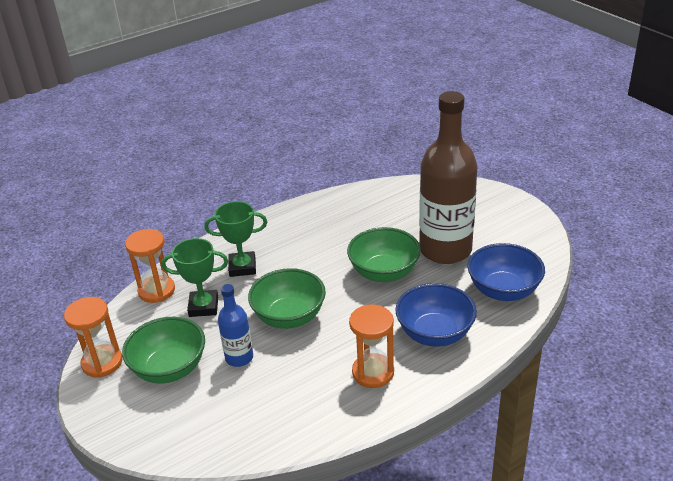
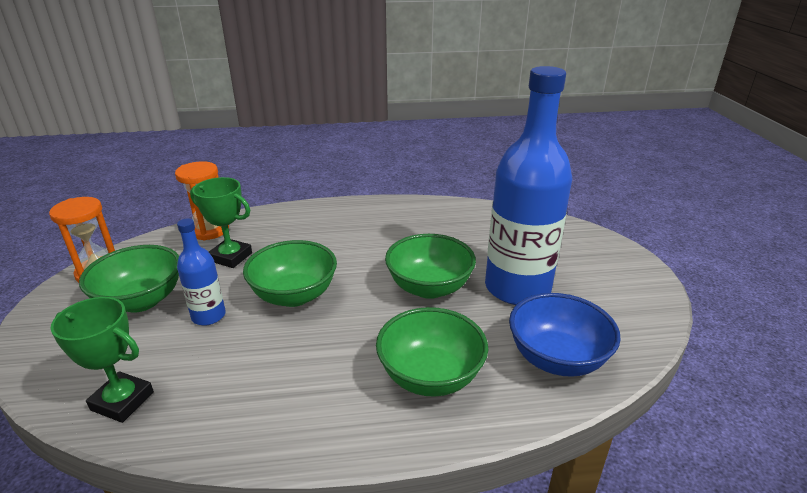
camera: 25 degrees right, 5 degrees down
(242, 267) = (299, 236): green trophy -> green trophy (122, 401)
(373, 372) = (320, 392): orange hourglass -> none
(435, 333) = (430, 376): blue bowl -> green bowl
(445, 250) = (517, 288): brown bottle -> blue bottle

